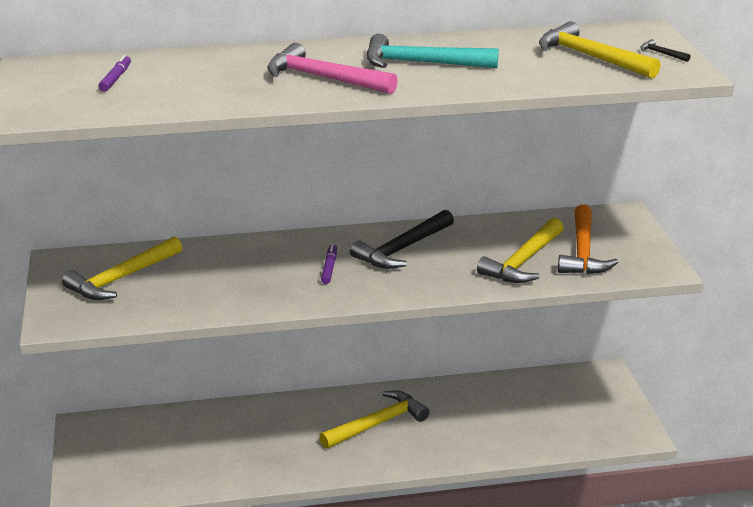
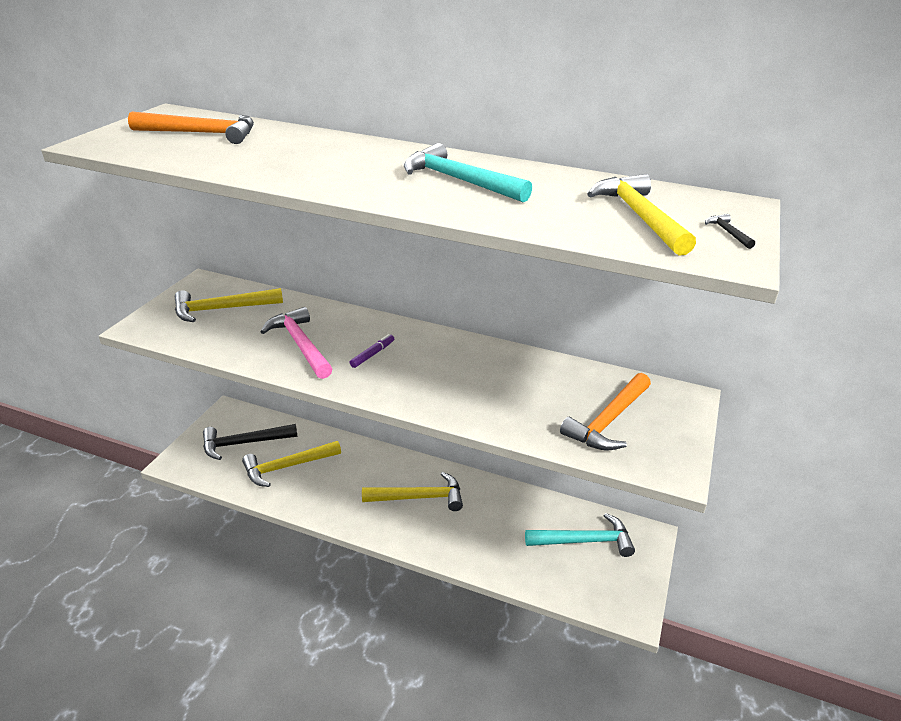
camera: 30 degrees right, 5 degrees up
(115, 78) = (202, 133): purple marker -> orange hammer
(323, 78) = (352, 172): pink hammer -> pink hammer (300, 344)
(402, 249) = (448, 359): black hammer -> black hammer (244, 443)
(523, 261) = (541, 409): yellow hammer -> yellow hammer (287, 467)
(557, 399) = (584, 541): none -> turquoise hammer

